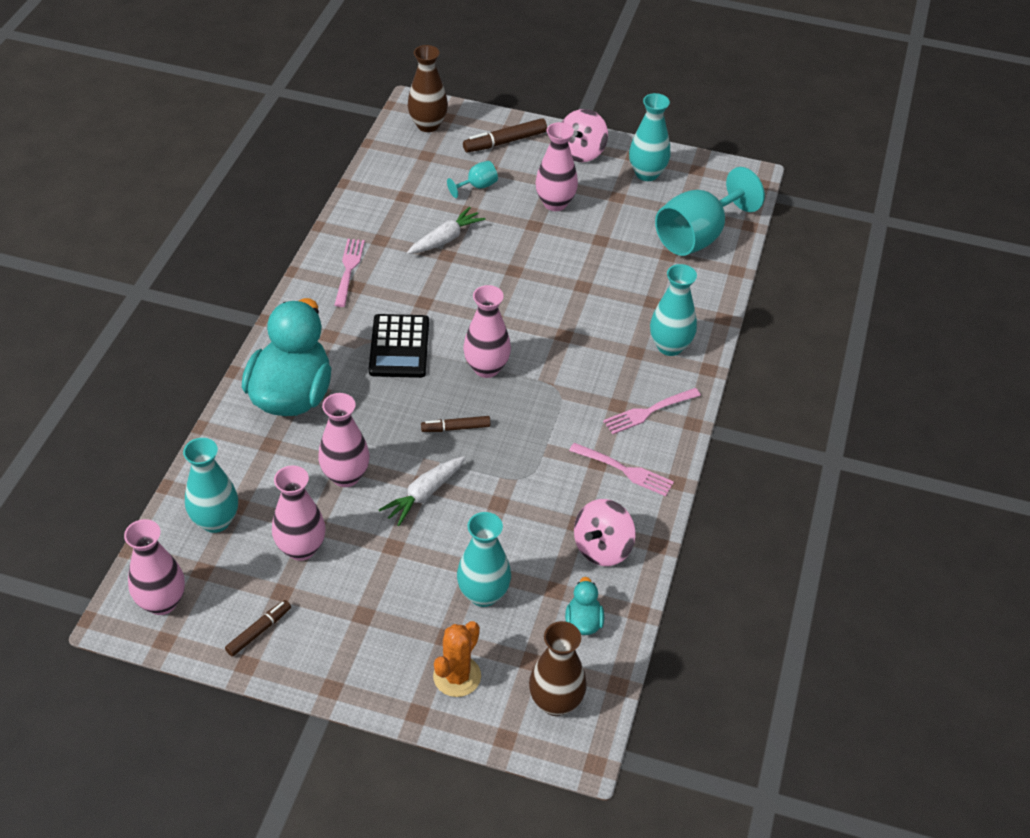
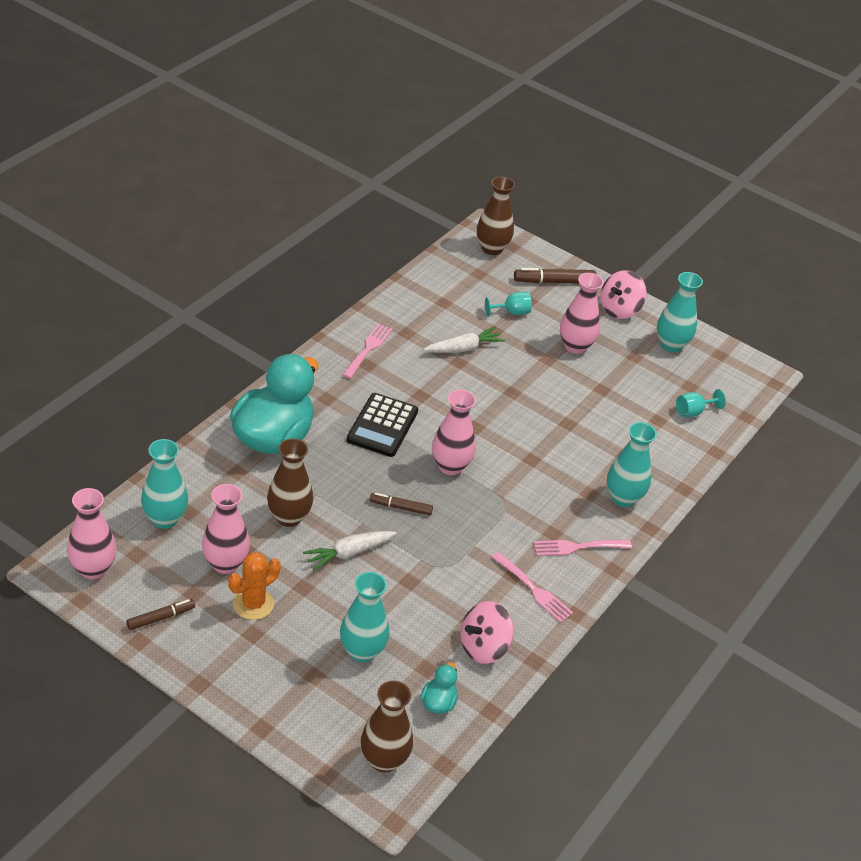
camera: 15 degrees right, 5 degrees down
(345, 476) = (289, 517): pink vase -> brown vase
(457, 676) = (309, 710): orange cactus -> orange cactus (253, 604)
(697, 236) = (693, 412): turquoise goblet -> turquoise goblet, size x0.44

